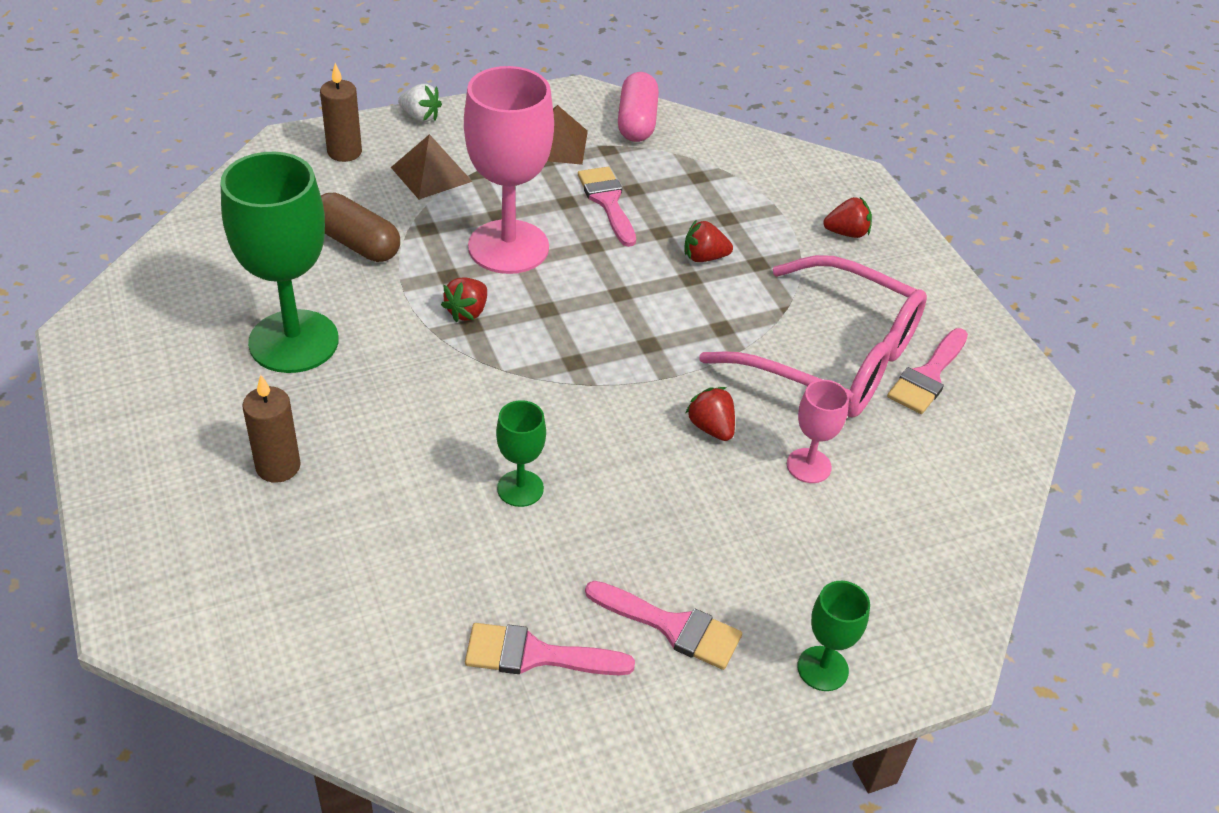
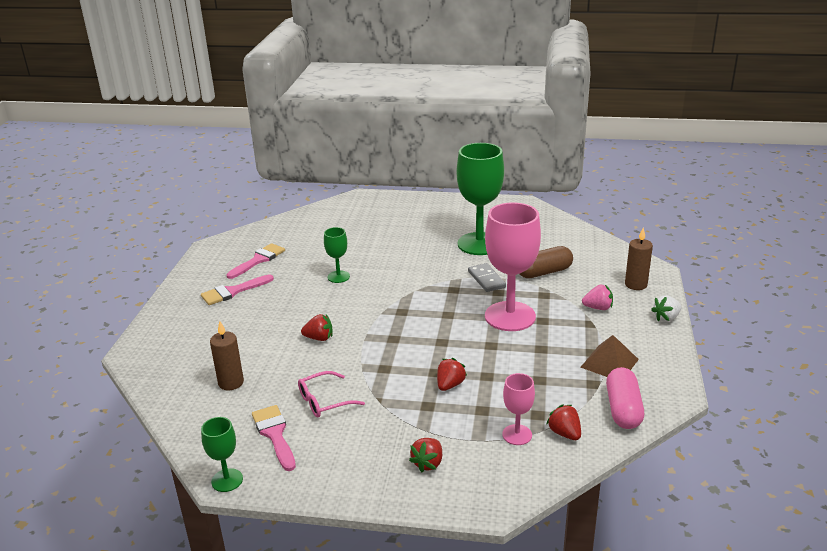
camera: 125 degrees right, 15 degrees down
(278, 466) = (405, 229): brown candle -> brown candle (231, 383)
(416, 298) = (486, 279): none -> grey domino
(431, 174) = (598, 308): brown pyramid -> pink strawberry
(467, 312) = (464, 291): red strawberry -> red strawberry (564, 433)
(607, 202) = (532, 365): pink brush -> none
(637, 122) = (623, 409): pink capsule -> pink capsule turned 60 degrees clockwise
(808, 466) = (265, 359): pink goblet -> pink goblet (517, 435)
(822, 668) = (171, 320): green goblet -> green goblet (227, 480)
(833, 358) = (324, 401): pink glasses -> pink glasses, size x0.45

